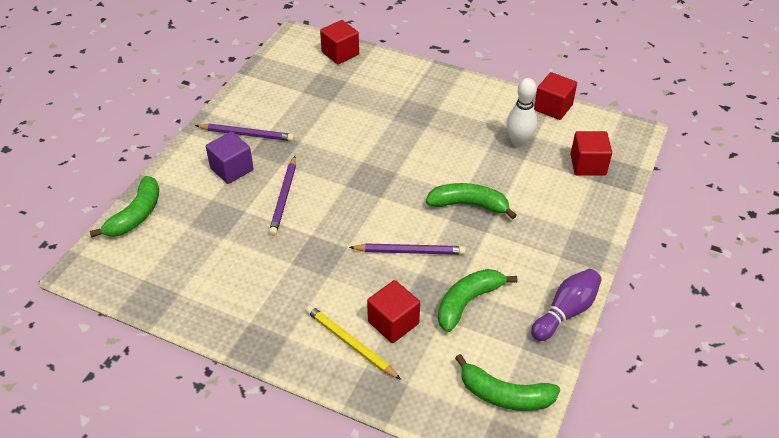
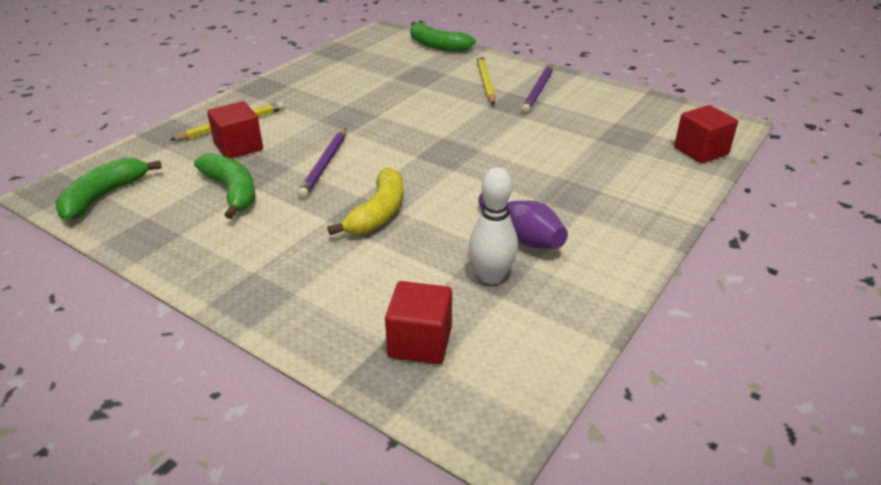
camera: 100 degrees right, 10 degrees down
(232, 169) = (485, 82): purple cube -> yellow pencil
(284, 197) = (435, 104): purple pencil -> none
(469, 205) = (378, 213): green banana -> yellow banana
(553, 107) = (576, 333): red cube -> none
(566, 312) = (166, 257): purple bowling pin -> purple bowling pin (521, 234)

